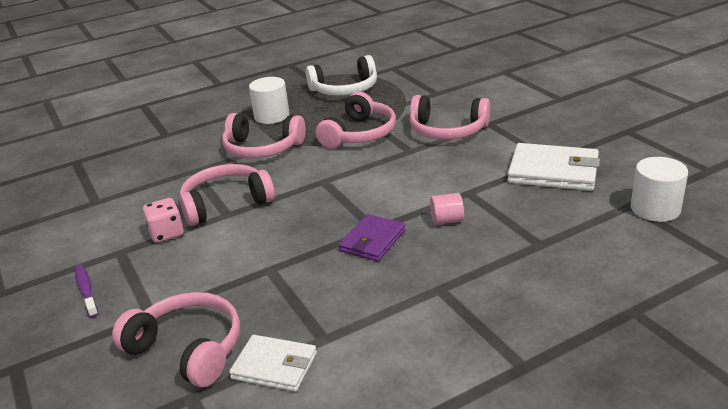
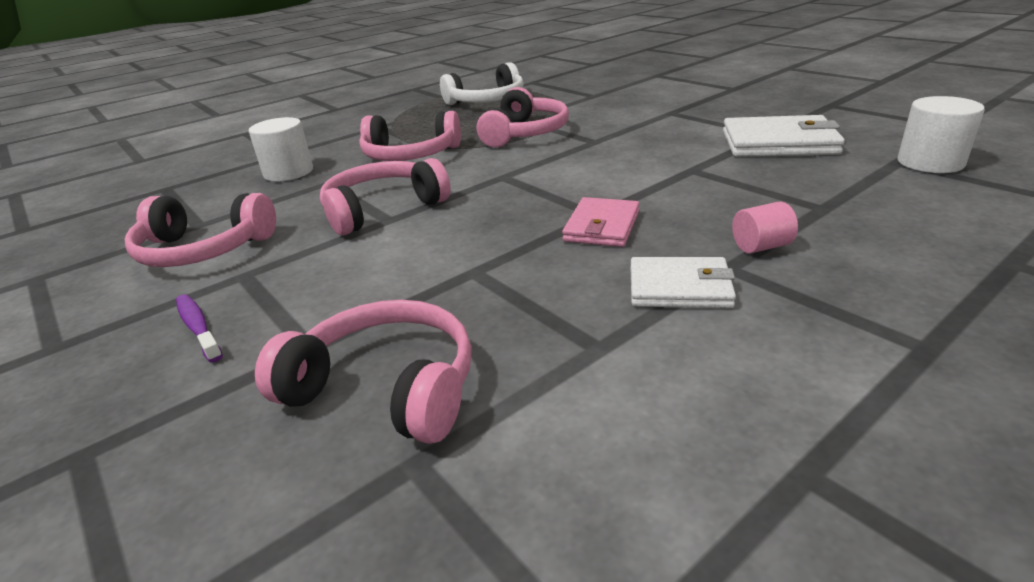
camera: 10 degrees left, 0 degrees up
(167, 233) = (309, 248): pink dice -> none
(272, 116) = (410, 128): white cylinder -> white cylinder (288, 172)
(274, 366) = (540, 395): white wallet -> white wallet (679, 287)
(372, 241) = (601, 226): purple wallet -> pink wallet
(447, 130) = (627, 122): pink headphones -> pink headphones (203, 250)
(447, 220) = (685, 197): pink cylinder -> pink cylinder (761, 246)

